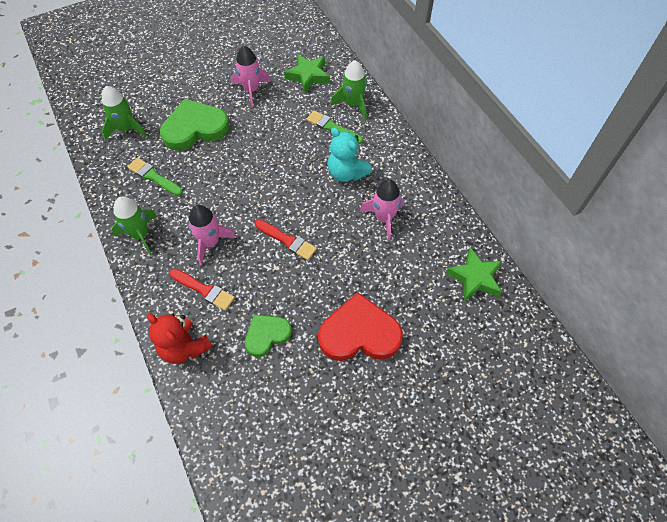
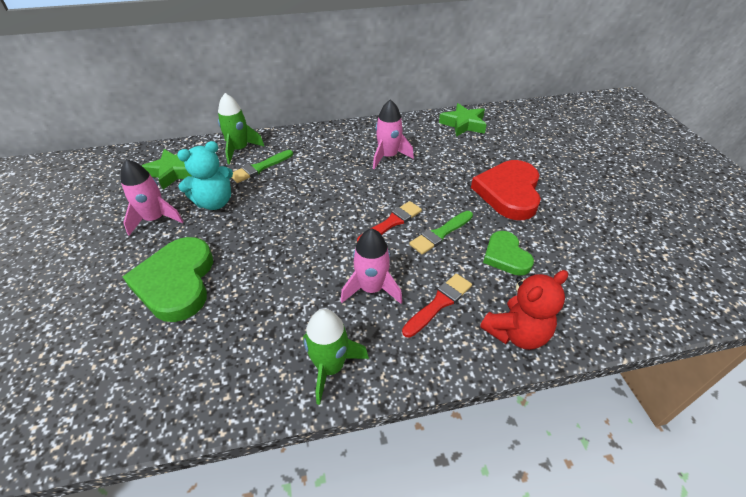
camera: 75 degrees left, 15 degrees down
(126, 129) = (113, 369): green rocket -> none
(154, 177) = (234, 340): green brush -> green brush (440, 233)
(346, 173) = (324, 169): turquoise teddy bear -> turquoise teddy bear (214, 202)

